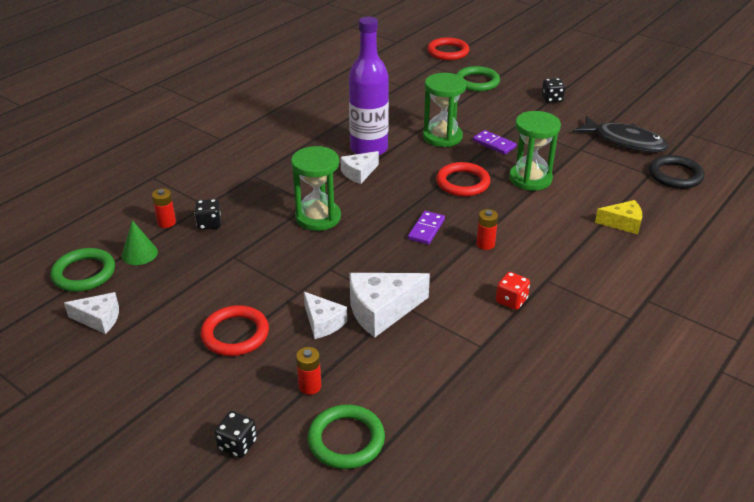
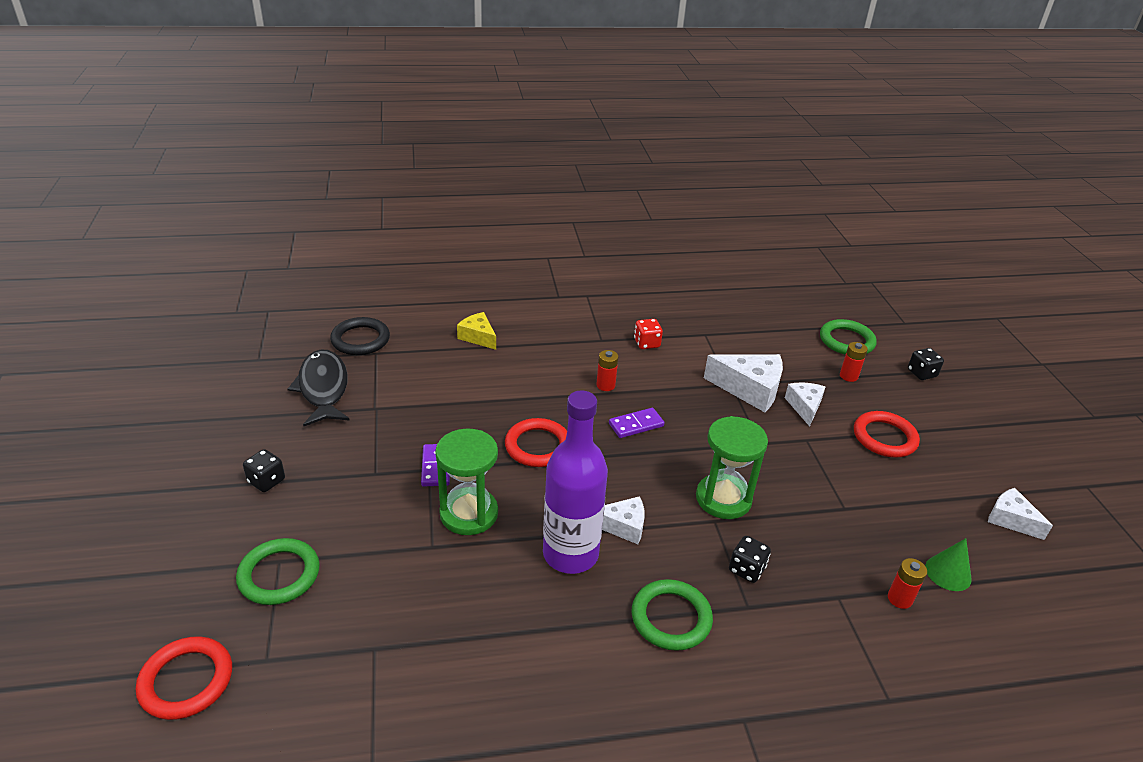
camera: 140 degrees left, 0 degrees up
(84, 273) = (1021, 584): green ring -> green ring (671, 618)
(209, 224) = (848, 564): black dice -> black dice (746, 569)
(530, 179) = (474, 410): green hourglass -> none

